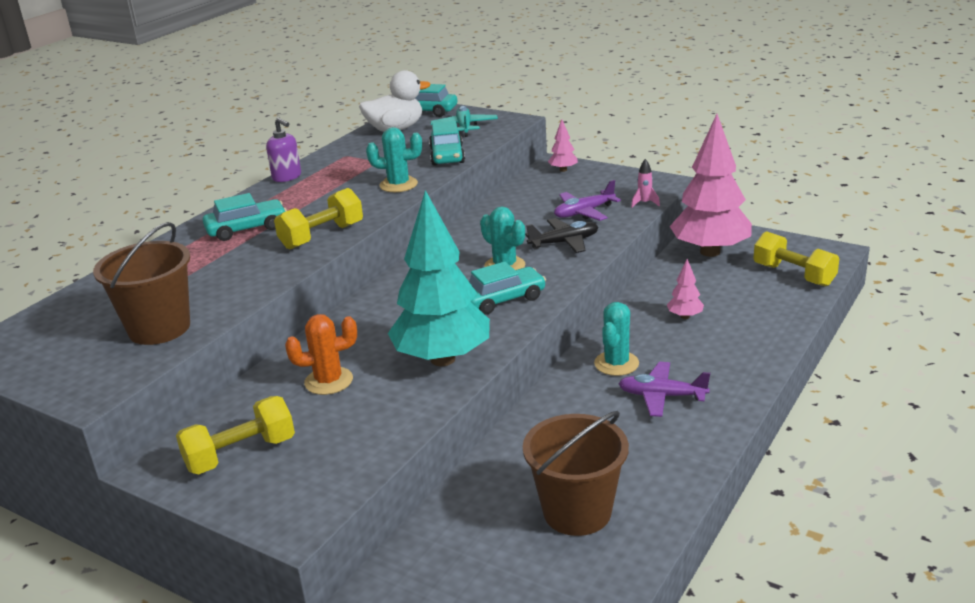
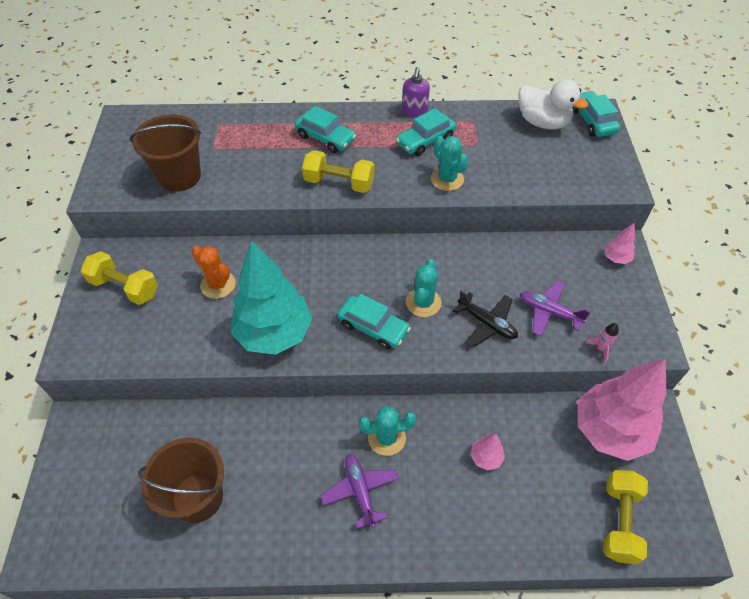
camera: 55 degrees right, 25 degrees up
(447, 155) = (520, 180): turquoise car -> turquoise car (425, 141)
(464, 127) = (583, 161): turquoise plane -> none

